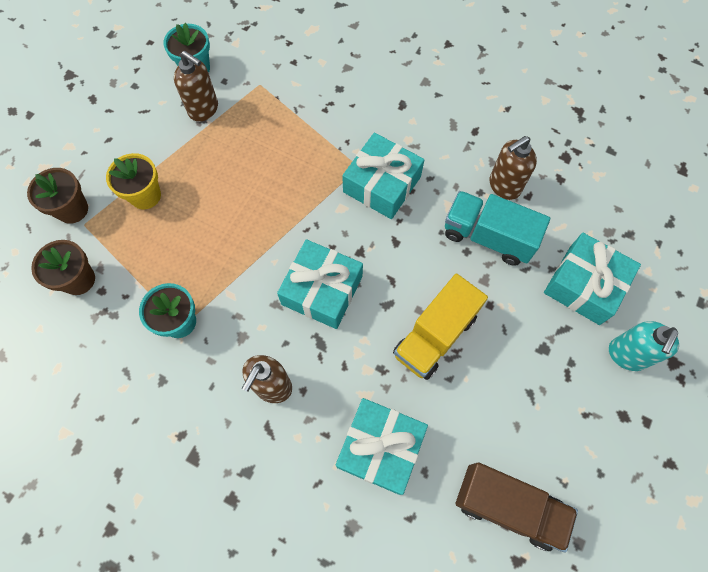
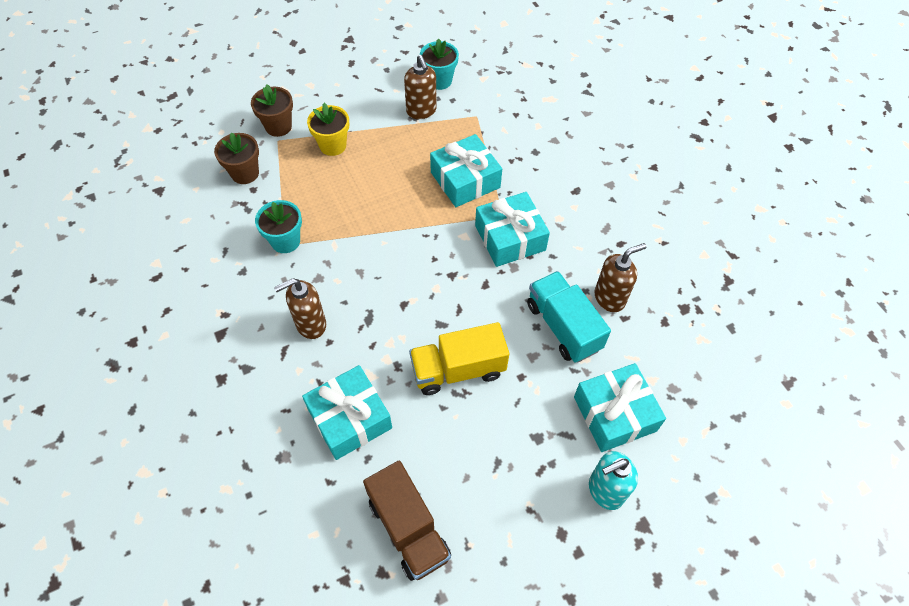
camera: 35 degrees right, 10 degrees down
(322, 290) = (401, 283): turquoise gift -> turquoise gift (465, 180)
(504, 186) = (610, 298): brown soap dispenser -> brown soap dispenser turned 150 degrees clockwise

